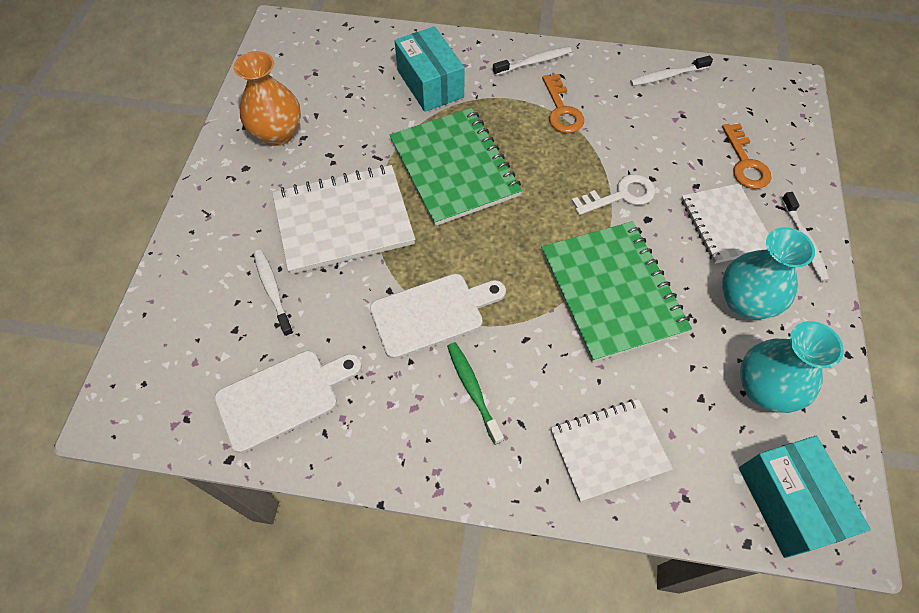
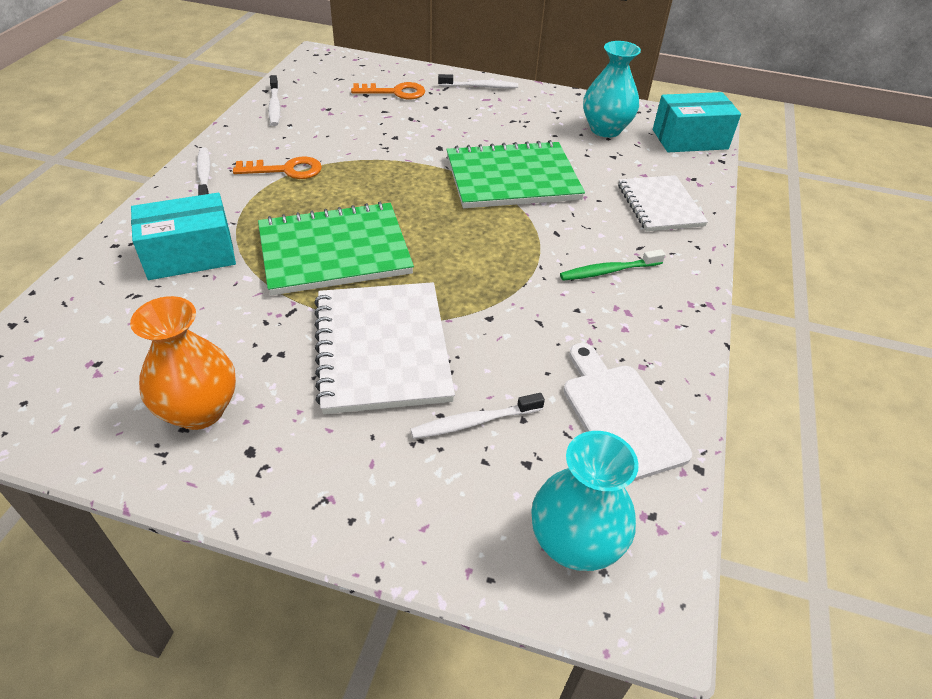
camera: 85 degrees left, 15 degrees down
(432, 314) = (523, 288): white cutting board -> none
(620, 195) = (409, 156): white key -> none
(725, 225) = (456, 114): white notebook -> none
(745, 302) = (531, 121): turquoise vase -> turquoise vase (574, 543)

